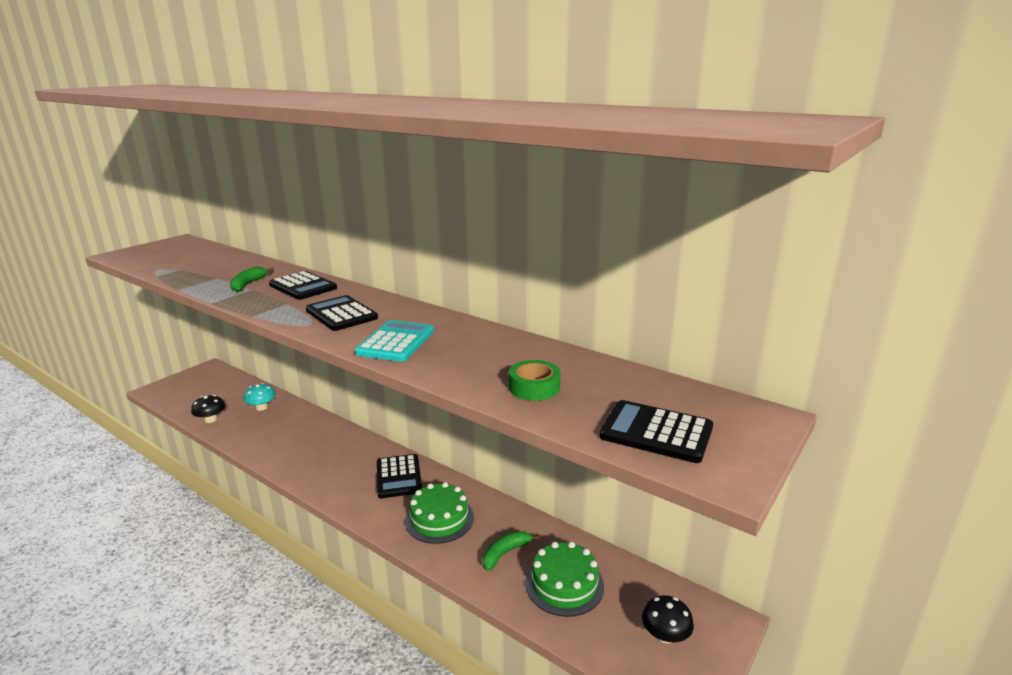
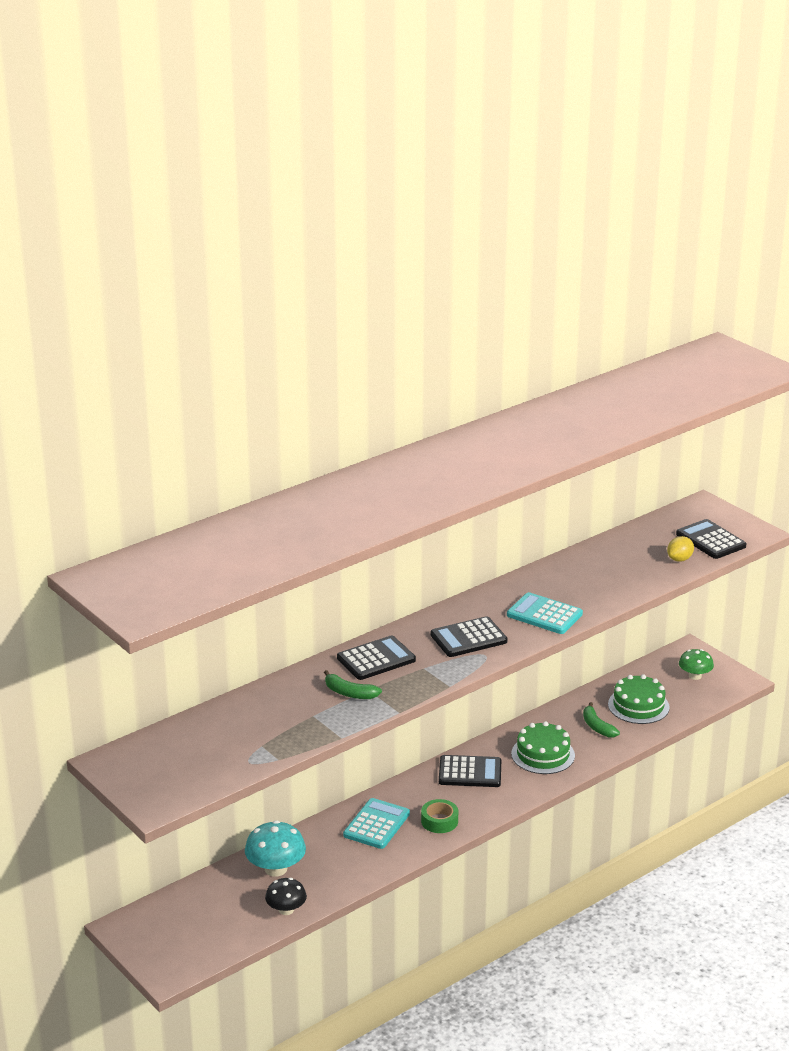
camera: 75 degrees left, 5 degrees up
(261, 407) = (276, 869): turquoise mushroom -> turquoise mushroom, size x1.52
(316, 440) = (376, 824): none -> turquoise calculator
(534, 387) = (643, 568): green tape -> green tape (439, 821)
(577, 411) = (679, 559): none -> yellow lemon
(656, 432) = (710, 540): black calculator -> black calculator turned 105 degrees clockwise
(665, 635) = (695, 676): black mushroom -> green mushroom

